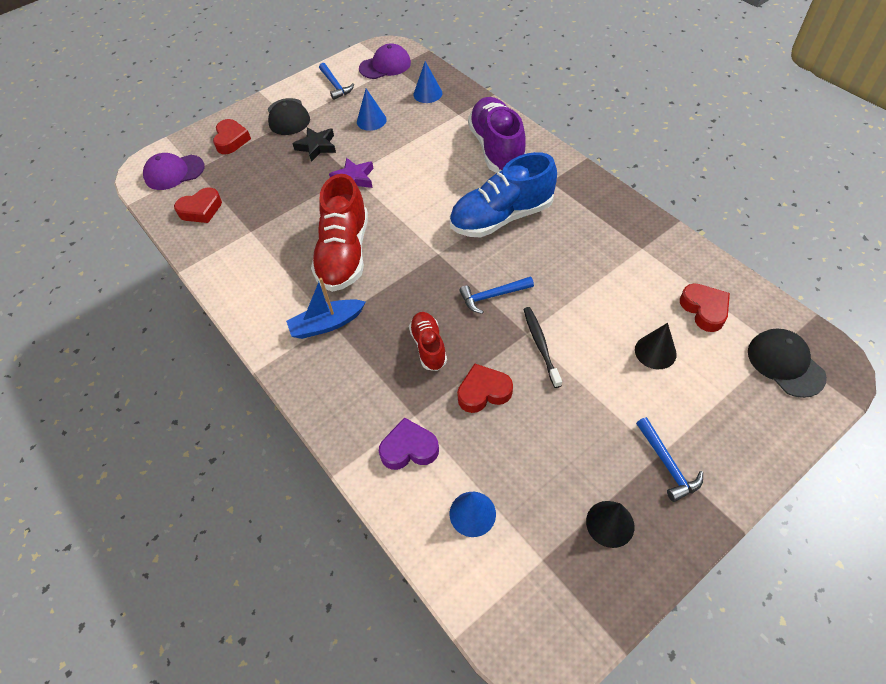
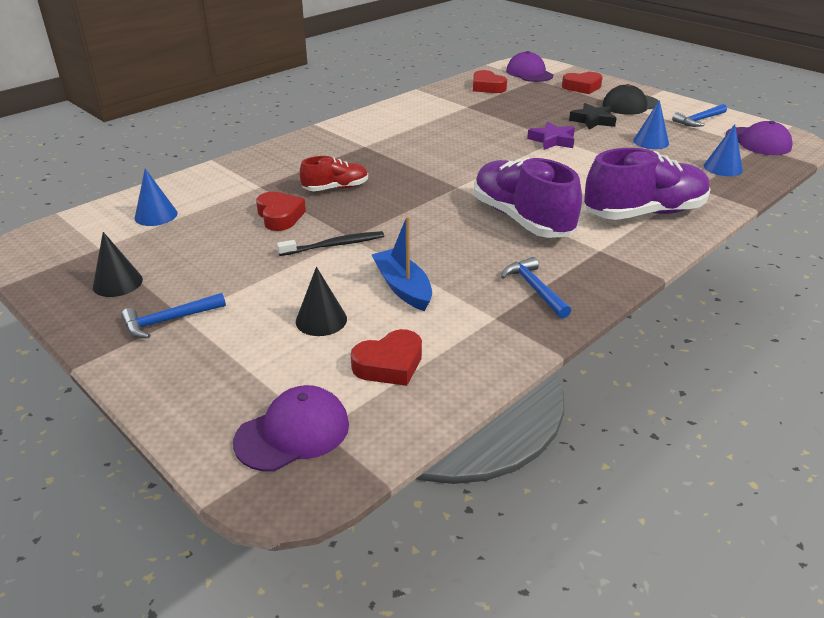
camera: 80 degrees right, 20 degrees down
(327, 324) = (362, 144): blue boat -> blue boat (403, 287)
(344, 254) = (447, 144): red shoe -> none
(409, 448) = (227, 186): purple heart -> none
(493, 296) = (401, 217): blue hammer -> blue hammer (535, 289)
(501, 217) = (521, 219): blue shoe -> purple shoe
(785, 364) = (293, 433): black cap -> purple cap

